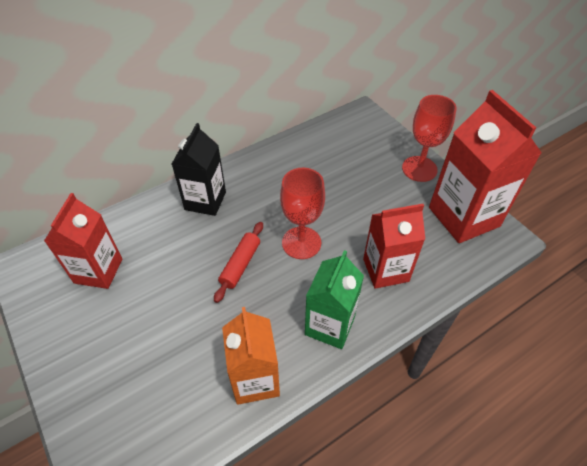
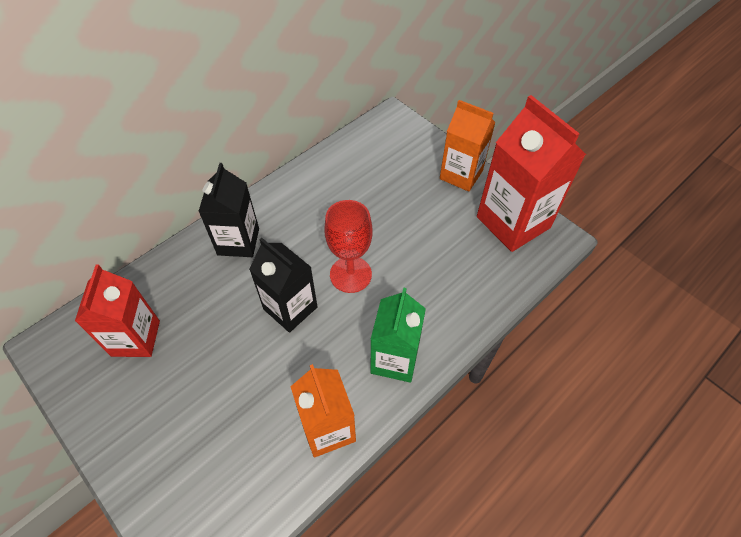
camera: 10 degrees left, 5 degrees up
(240, 265) = (290, 308): red rolling pin -> black carton
(385, 270) = (442, 291): red carton -> none
(419, 169) = (461, 175): red goblet -> orange carton

